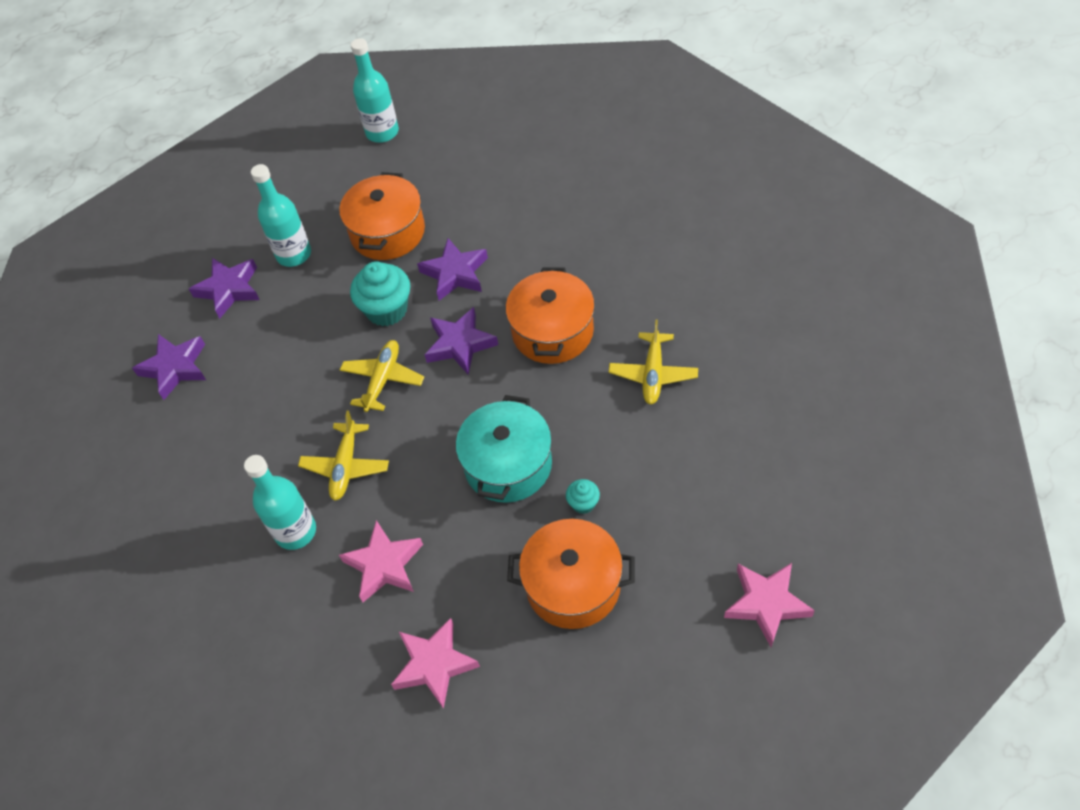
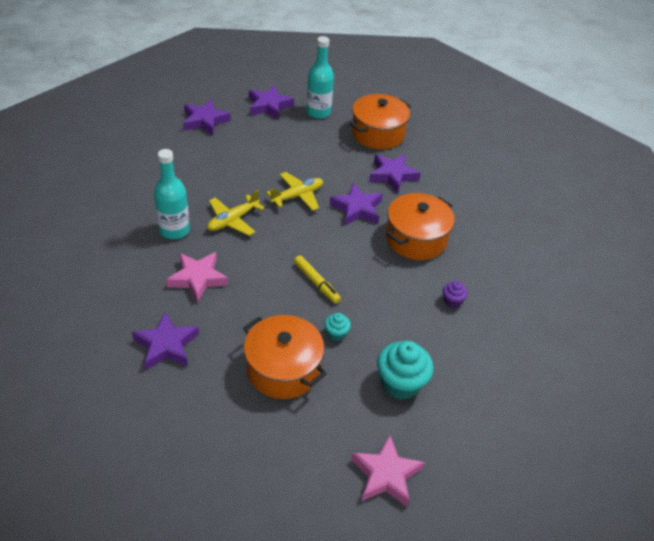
camera: 30 degrees right, 10 degrees down
(382, 132) = (427, 89): turquoise bottle -> none
(387, 310) = (336, 167): turquoise cupcake -> turquoise cupcake (400, 383)
(434, 664) = (166, 345): pink star -> purple star
(508, 464) = (316, 283): turquoise pot -> yellow marker
(653, 374) = (452, 301): yellow plane -> purple cupcake

